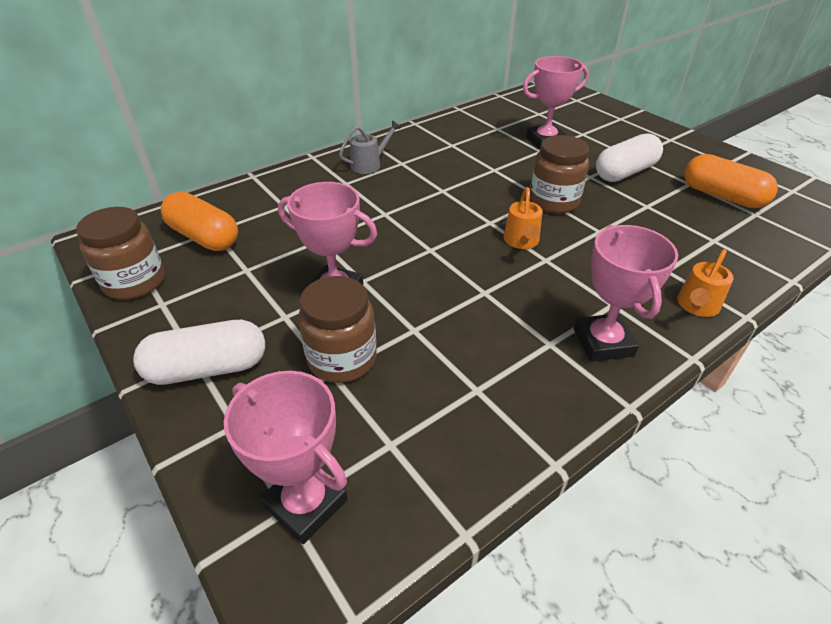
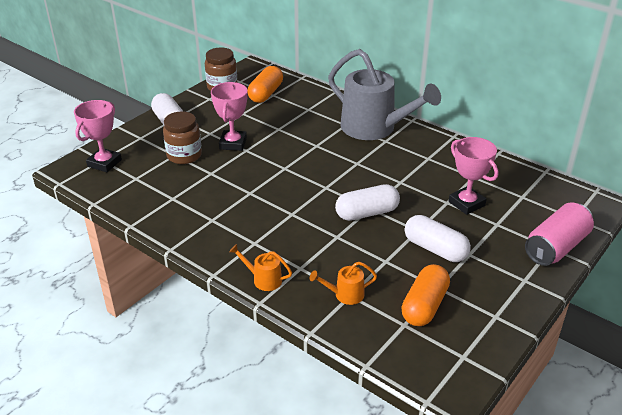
camera: 75 degrees right, 5 degrees down
(369, 164) = (375, 128): grey watering can -> grey watering can, size x2.48
(521, 242) = (307, 202): orange watering can -> orange watering can (345, 295)
(553, 201) = (367, 213): brown jar -> white capsule
(603, 342) = (218, 239): pink trophy -> none
(620, 116) = (556, 247): none -> pink can

